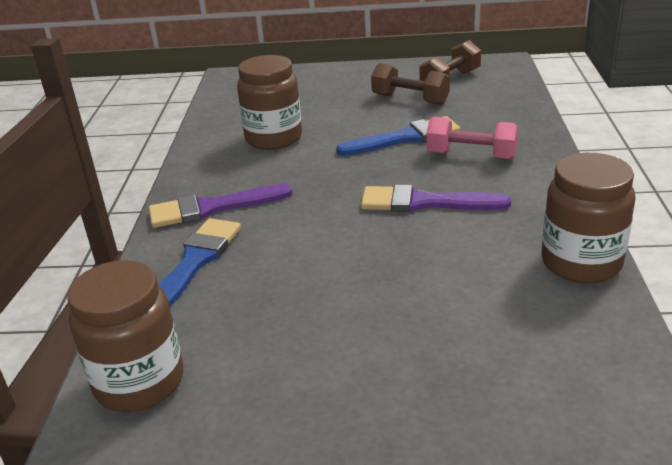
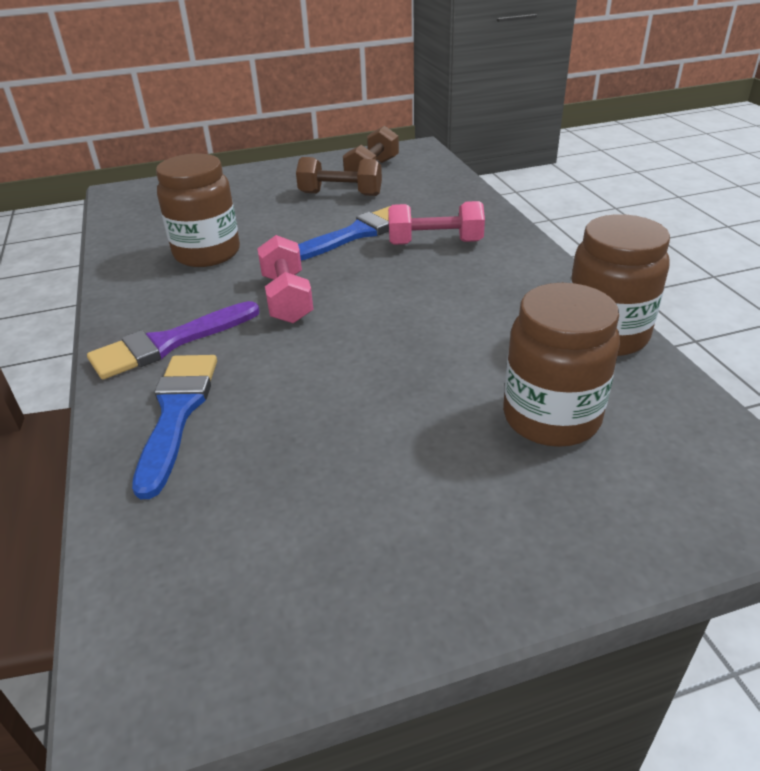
camera: 20 degrees left, 5 degrees up
(139, 382) = (172, 585): brown jar -> brown jar (551, 418)
(319, 186) = (287, 298): none -> pink dumbbell
(424, 202) = (413, 298): purple brush -> none

